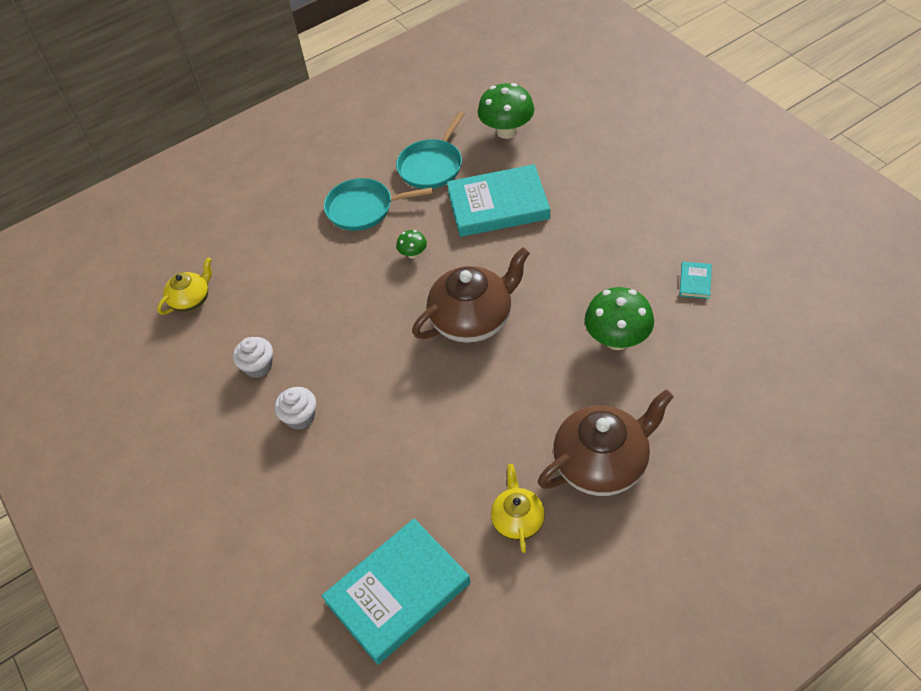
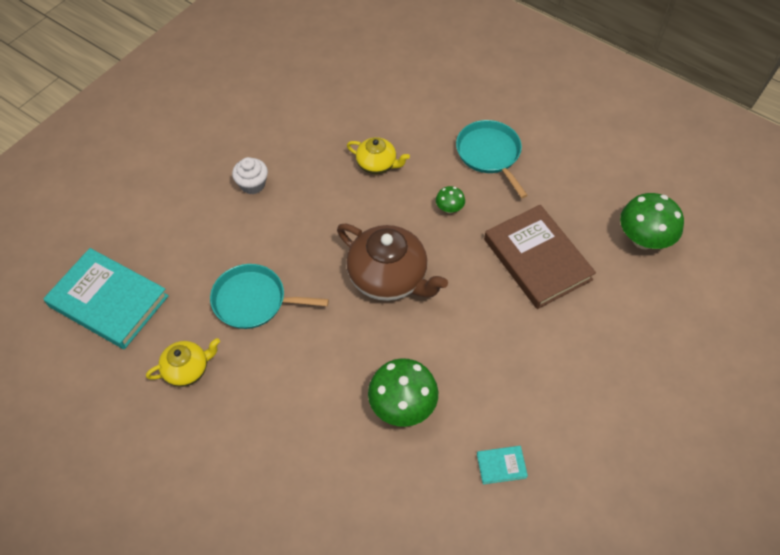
camera: 65 degrees right, 5 degrees up
(191, 300) = (346, 73): yellow teapot -> yellow teapot (377, 164)
(258, 366) = (294, 140): white cupcake -> none
(432, 166) = (566, 190): turquoise pan -> turquoise pan (253, 300)
(498, 205) = (537, 259): turquoise book -> brown book
(602, 463) = (257, 424): brown teapot -> none

